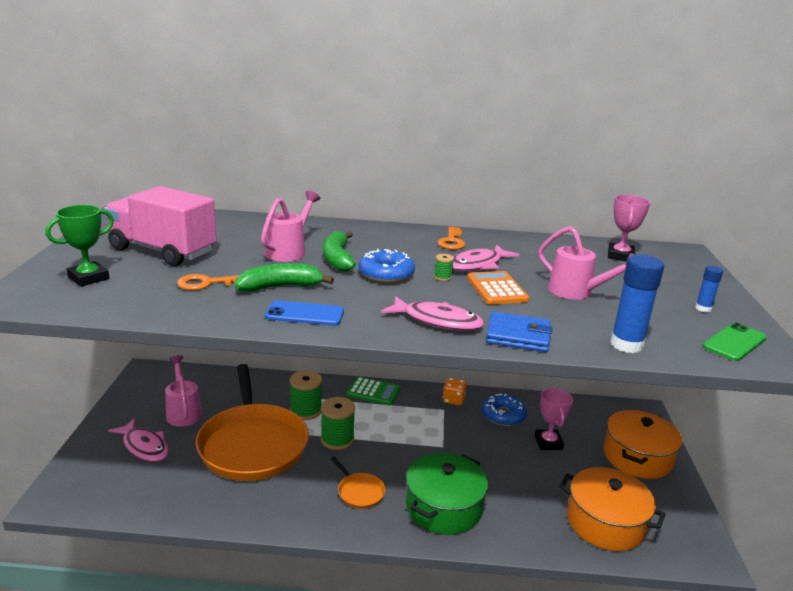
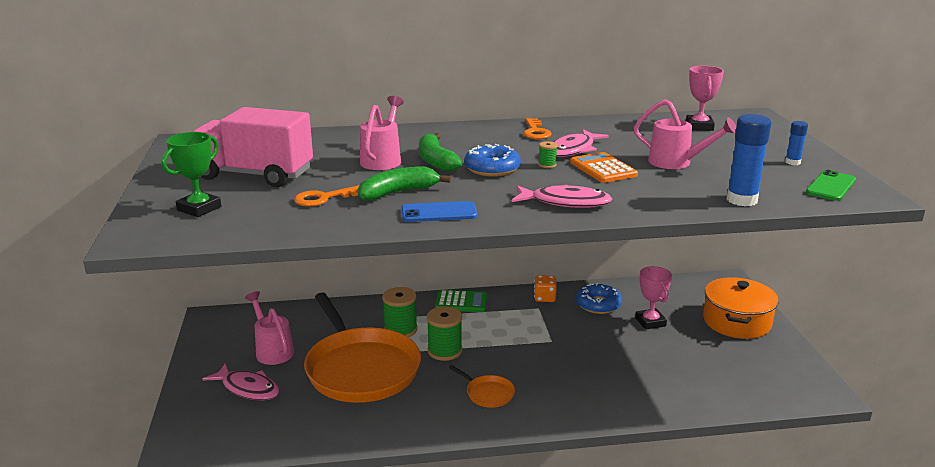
camera: 10 degrees left, 0 degrees up
(444, 507) = (574, 393): green pot -> none
(518, 336) = (644, 205): blue wallet -> none
(605, 523) = (727, 381): orange pot -> none

